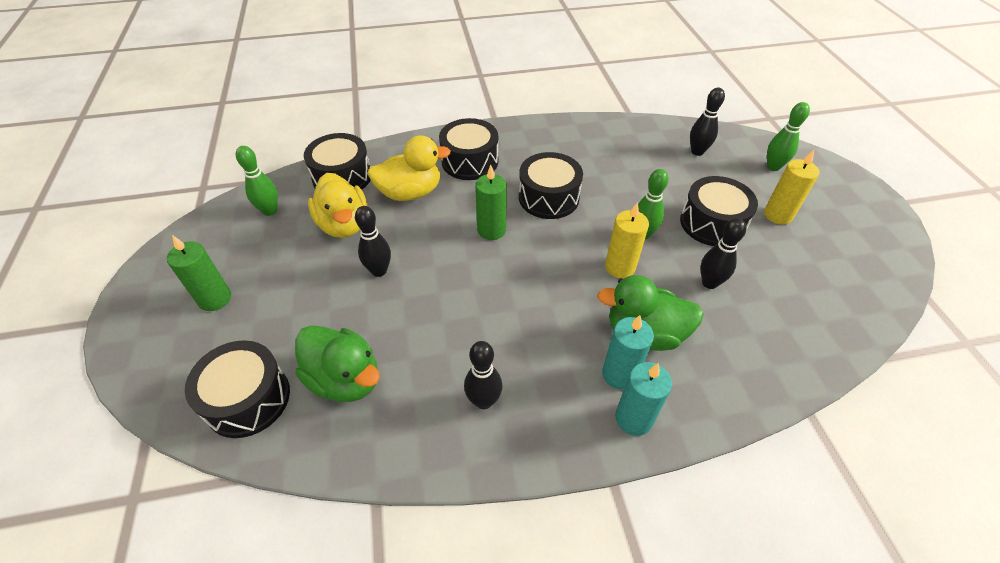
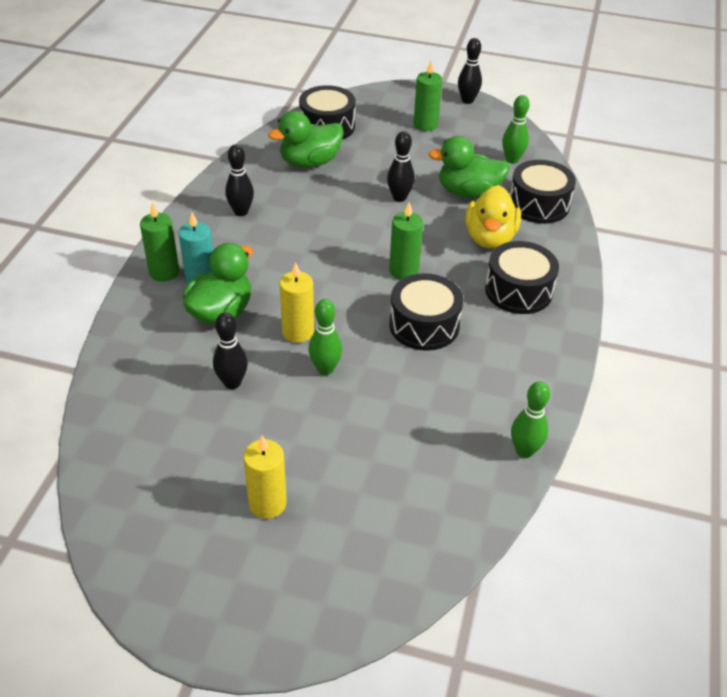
camera: 115 degrees right, 5 degrees down
(344, 225) = (468, 192): yellow duck -> green duck
(633, 418) = (164, 272): turquoise candle -> green candle
(697, 151) = (425, 499): black bowling pin -> black bowling pin (467, 100)
(712, 223) = (299, 434): black drum -> none
(773, 166) = (346, 566): green bowling pin -> green bowling pin (524, 451)

